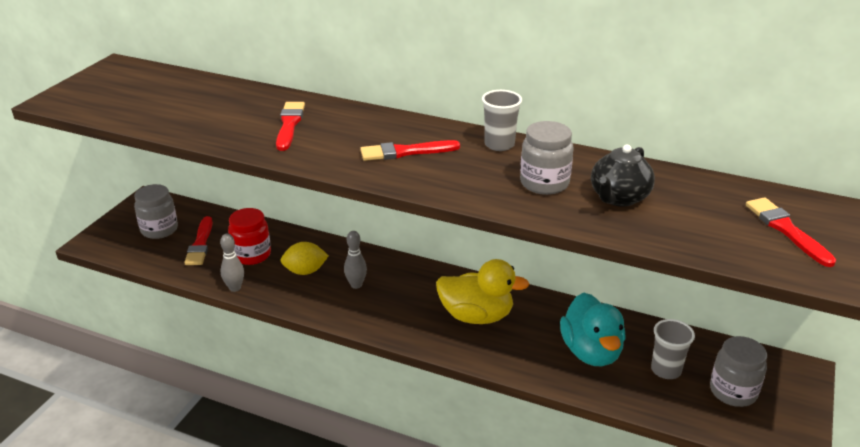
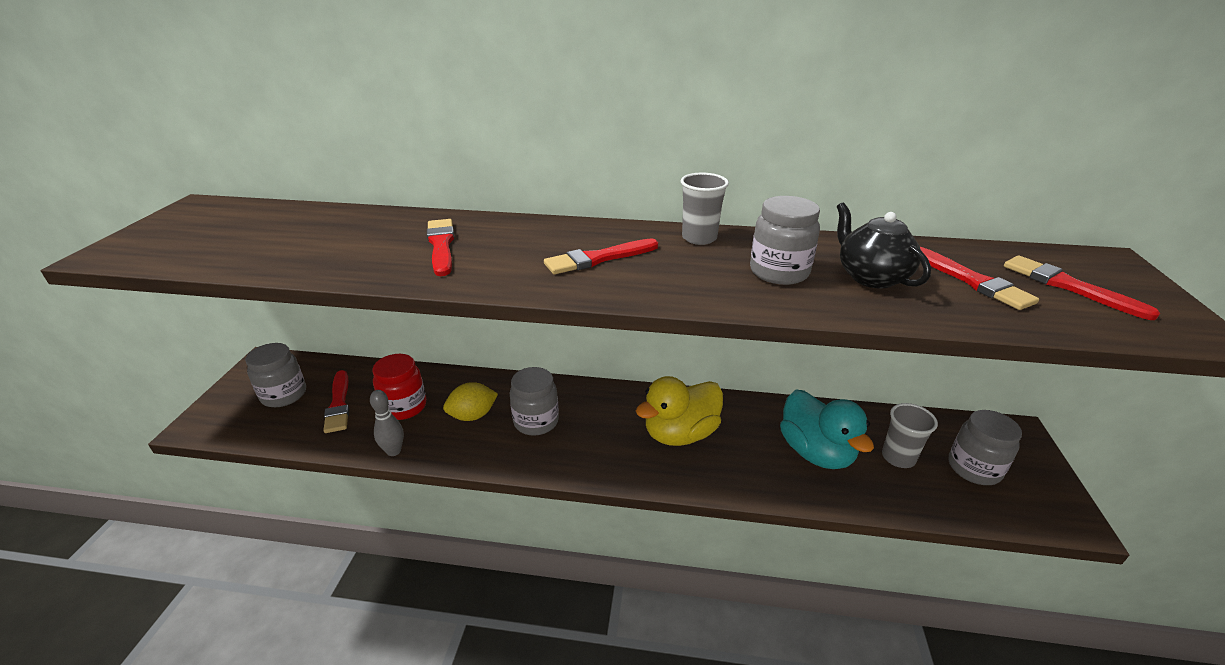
camera: 15 degrees left, 0 degrees up
(356, 285) = (536, 421): grey bowling pin -> grey jar
(476, 316) = (680, 434): yellow duck -> yellow duck turned 150 degrees clockwise
(618, 198) = (871, 277): black teapot -> black teapot turned 135 degrees clockwise
(704, 213) = (972, 281): none -> red brush

